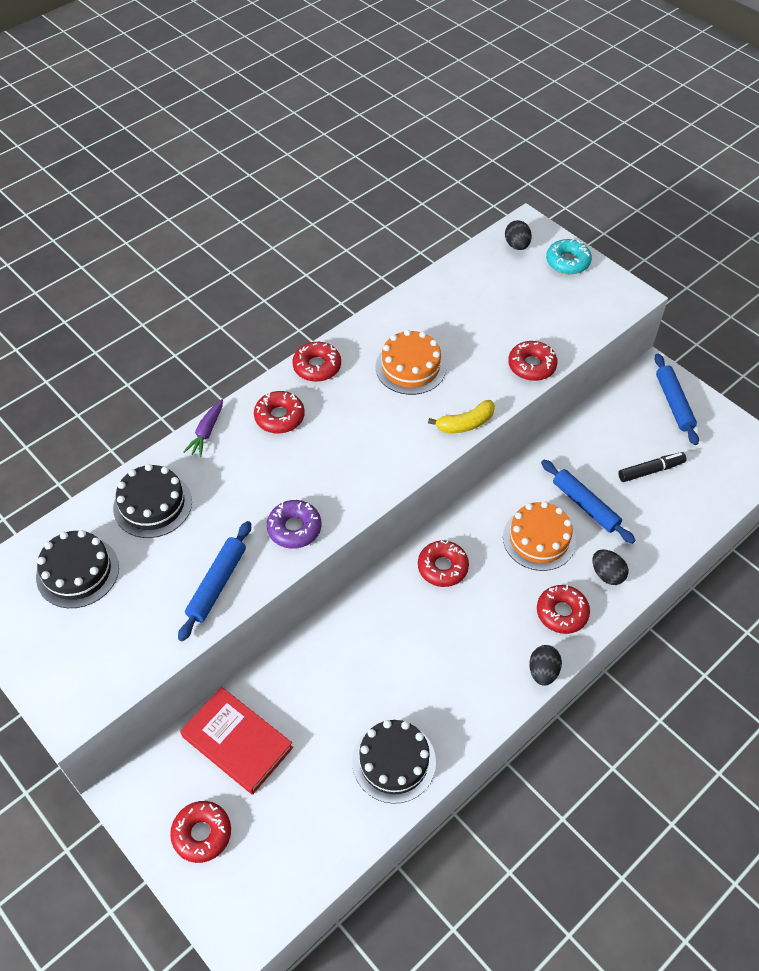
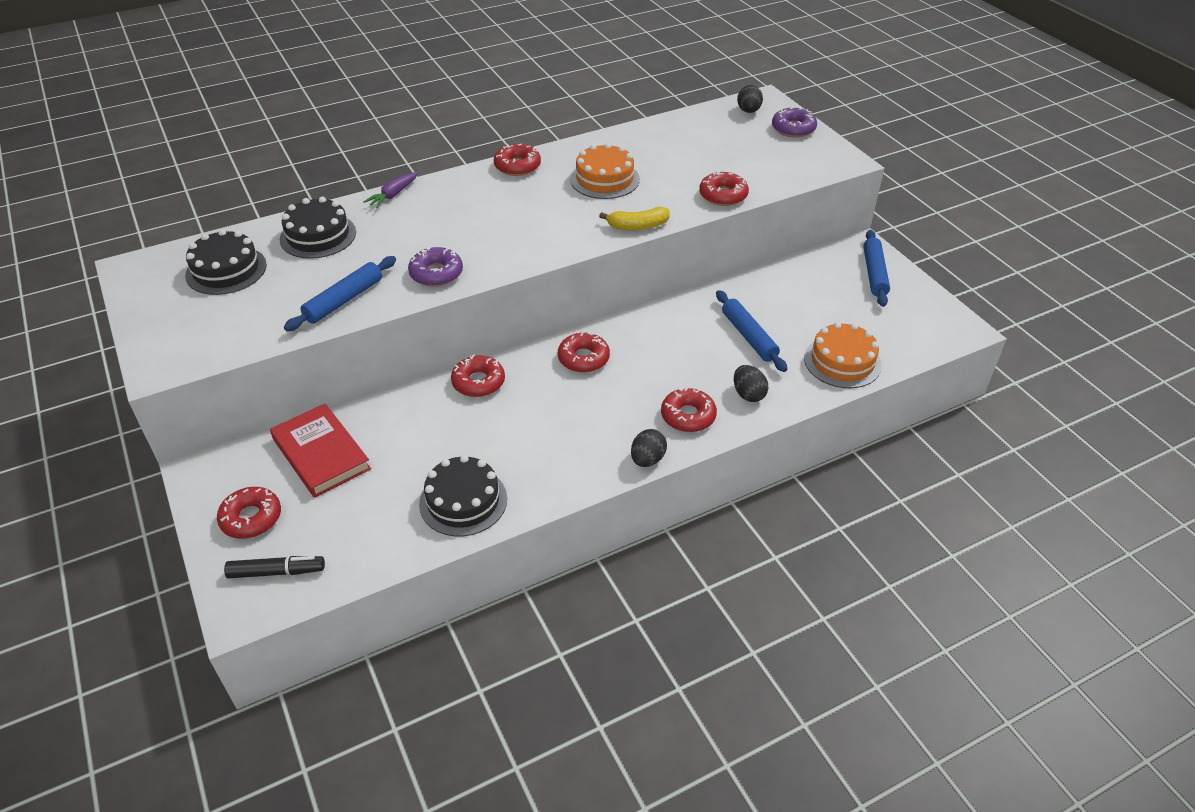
camera: 15 degrees right, 10 degrees down
(279, 417) = (464, 195): red donut -> red donut (478, 382)
(539, 539) = (690, 354): orange cake -> orange cake (842, 361)
(567, 262) = (793, 129): turquoise donut -> purple donut
(650, 470) = (828, 321): black marker -> black marker (276, 572)

